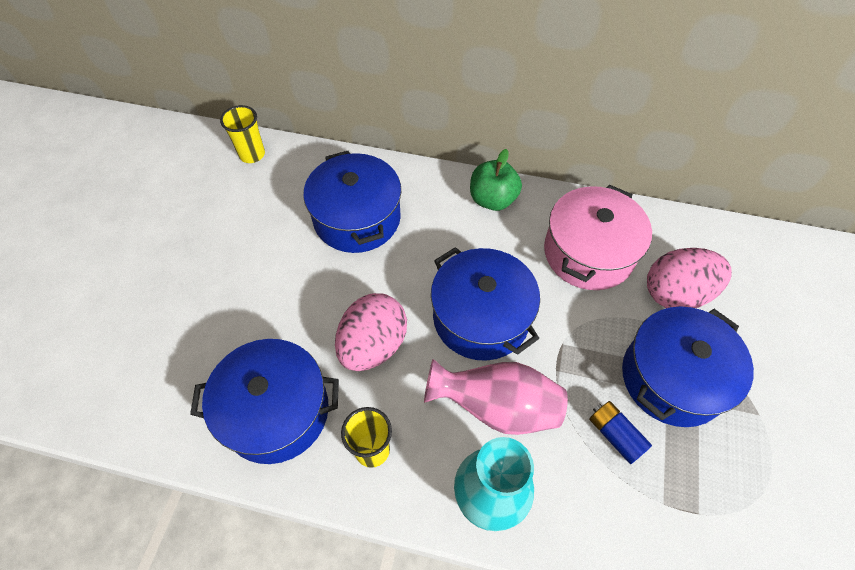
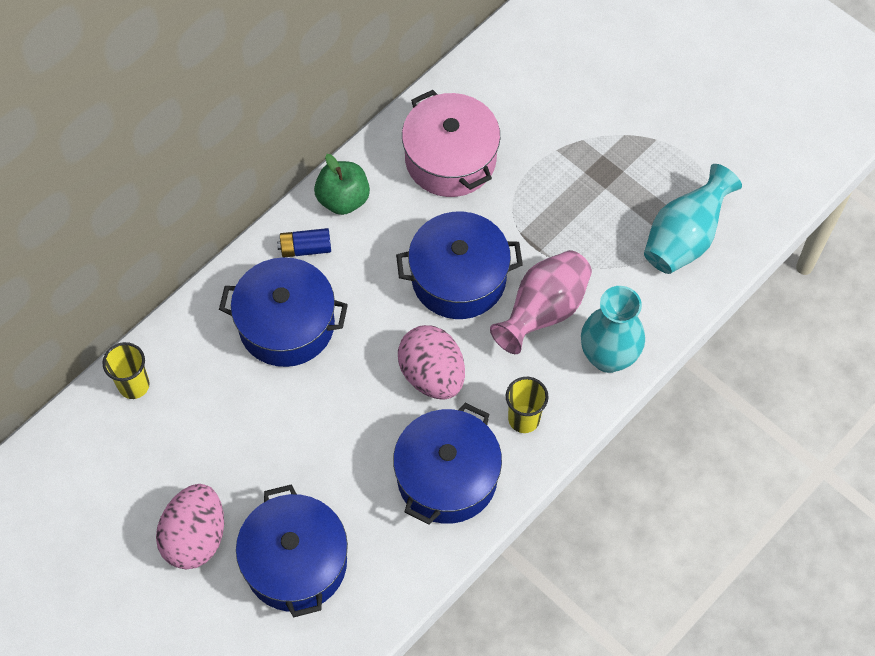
camera: 60 degrees left, 5 degrees up
(615, 435) = (614, 243): blue battery -> blue battery (305, 248)
(672, 378) = (595, 175): blue pot -> blue pot (295, 562)
(676, 293) = (529, 121): pink egg -> pink egg (195, 537)
(677, 506) = (684, 238): none -> turquoise vase

